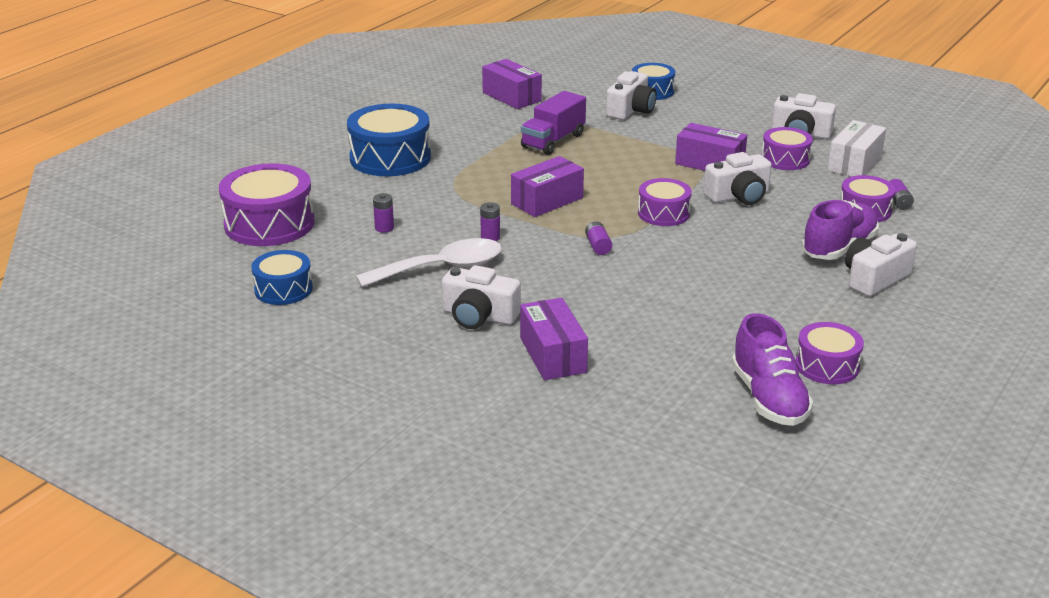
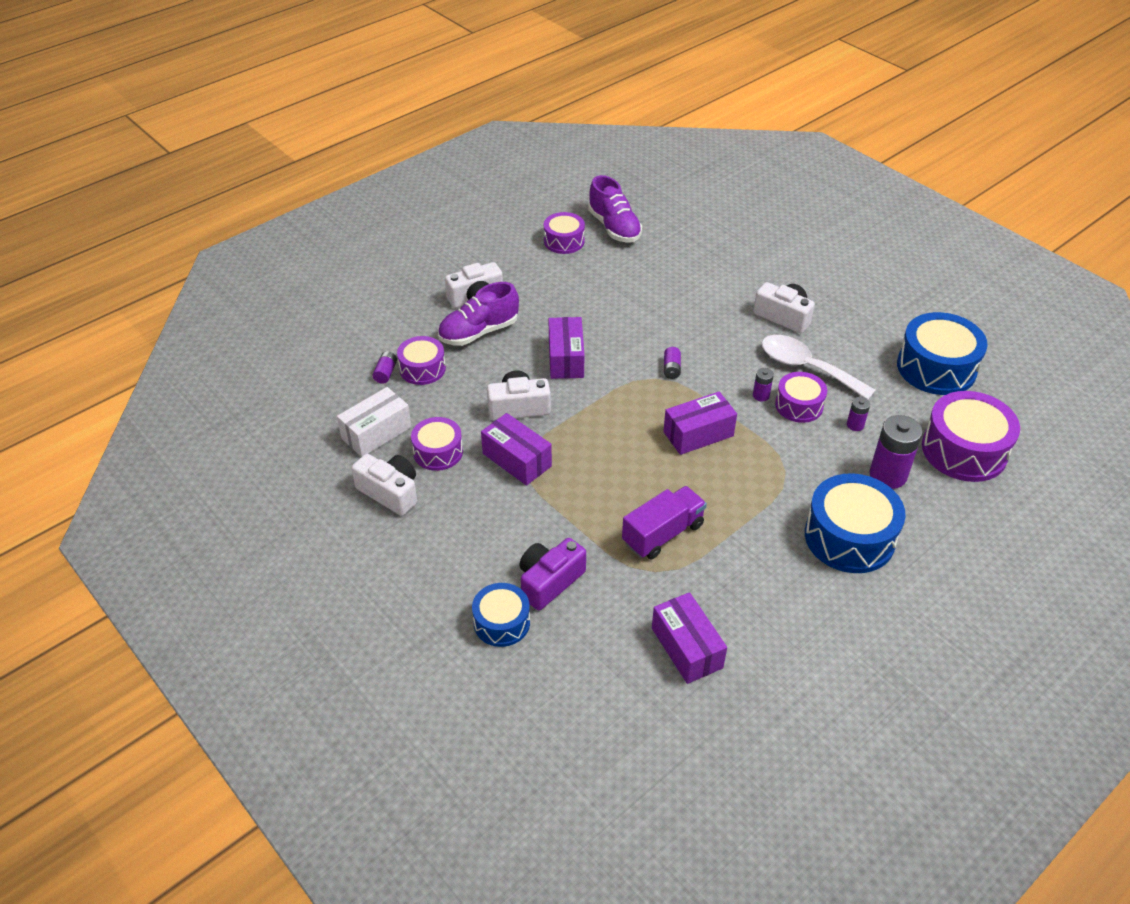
camera: 165 degrees left, 15 degrees up
(283, 289) = (936, 368): blue drum -> blue drum, size x1.69
(352, 197) = (888, 475): none -> purple battery
(441, 268) = (807, 368): white spoon -> white spoon turned 45 degrees clockwise
(553, 355) = (738, 277): purple box -> purple box (566, 358)
(631, 110) = (549, 581): white camera -> purple camera
(663, 213) = (598, 397): purple drum -> purple drum (799, 405)
(768, 398) = (614, 227): purple shoe -> purple shoe turned 150 degrees clockwise

